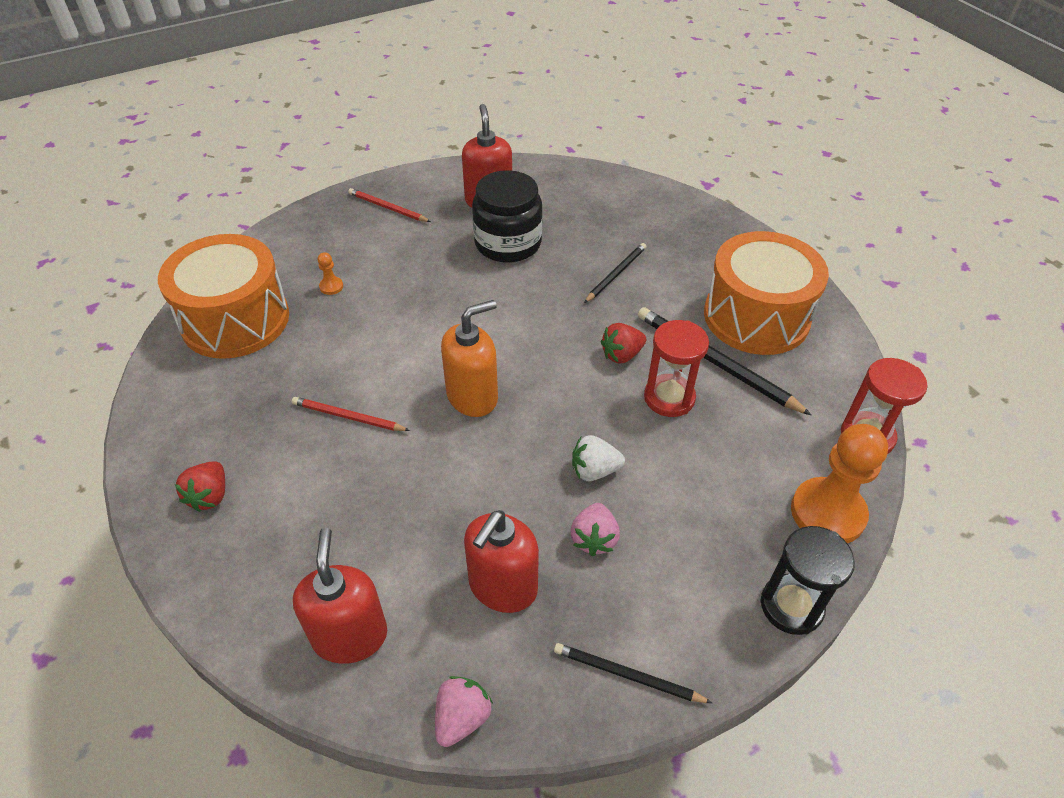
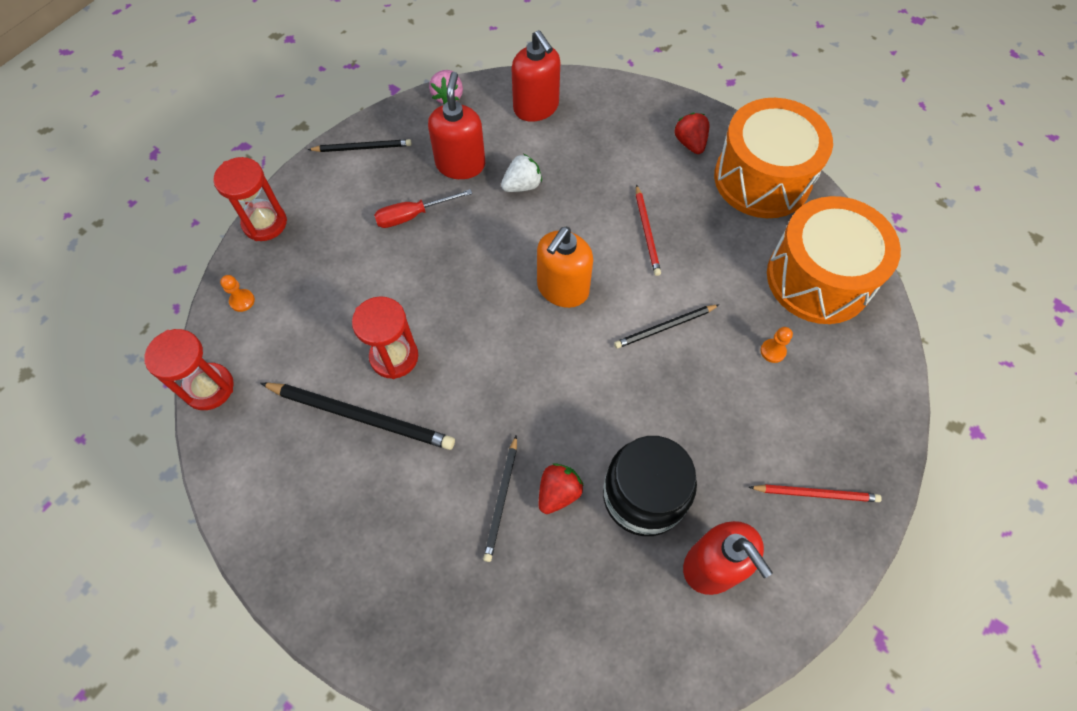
camera: 155 degrees right, 15 degrees up
(348, 417) = (647, 232): red pencil -> red pencil turned 90 degrees clockwise
(404, 333) = (664, 327): none -> black pencil
(594, 470) = (433, 265): white strawberry -> white strawberry (522, 185)
(594, 539) = (413, 215): pink strawberry -> red screwdriver
(621, 355) = (453, 388): red strawberry -> red strawberry (558, 493)
(756, 317) = (331, 500): orange drum -> orange drum (762, 179)
(791, 606) = (265, 223): black hourglass -> red hourglass
(827, 513) = (242, 301): orange pawn -> orange pawn, size x0.41

